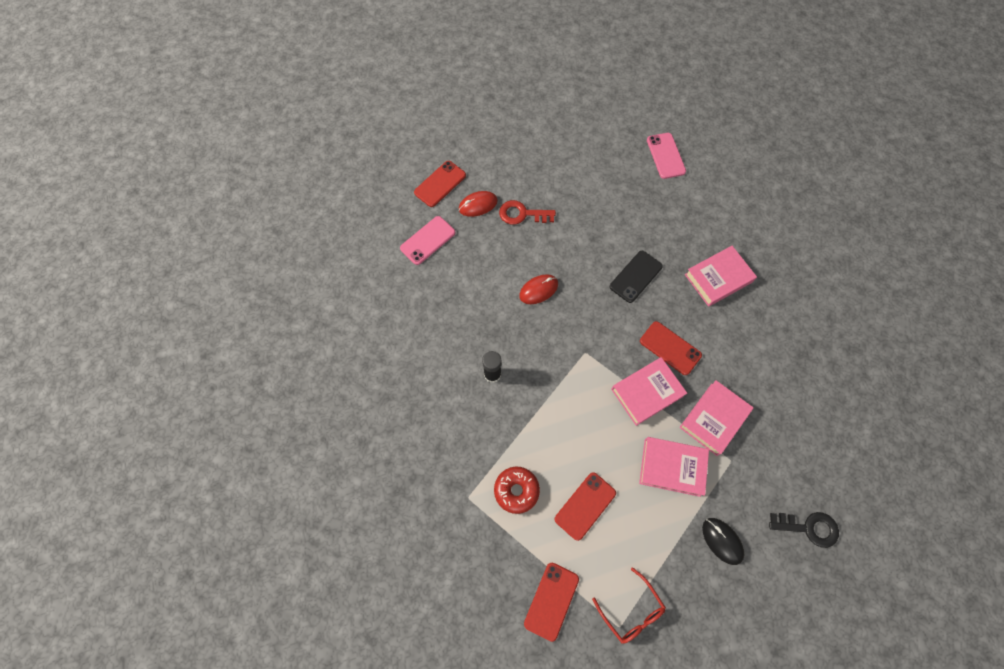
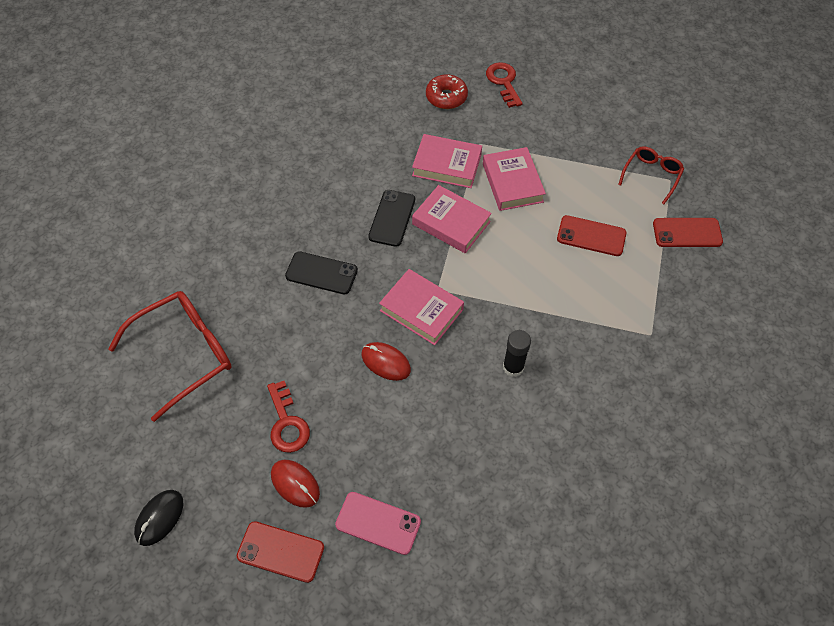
camera: 115 degrees left, 10 degrees down
(516, 490) = (615, 296): red donut -> red donut (446, 97)
(603, 172) = (185, 354): none -> red glasses
(665, 156) = (134, 295): pink phone -> none
(670, 348) = (392, 218): red phone -> black phone
(718, 278) = (288, 200): pink book -> pink book (421, 310)
(722, 541) = (553, 132): black mouse -> black mouse (159, 518)
(808, 527) = (503, 82): black key -> red key

